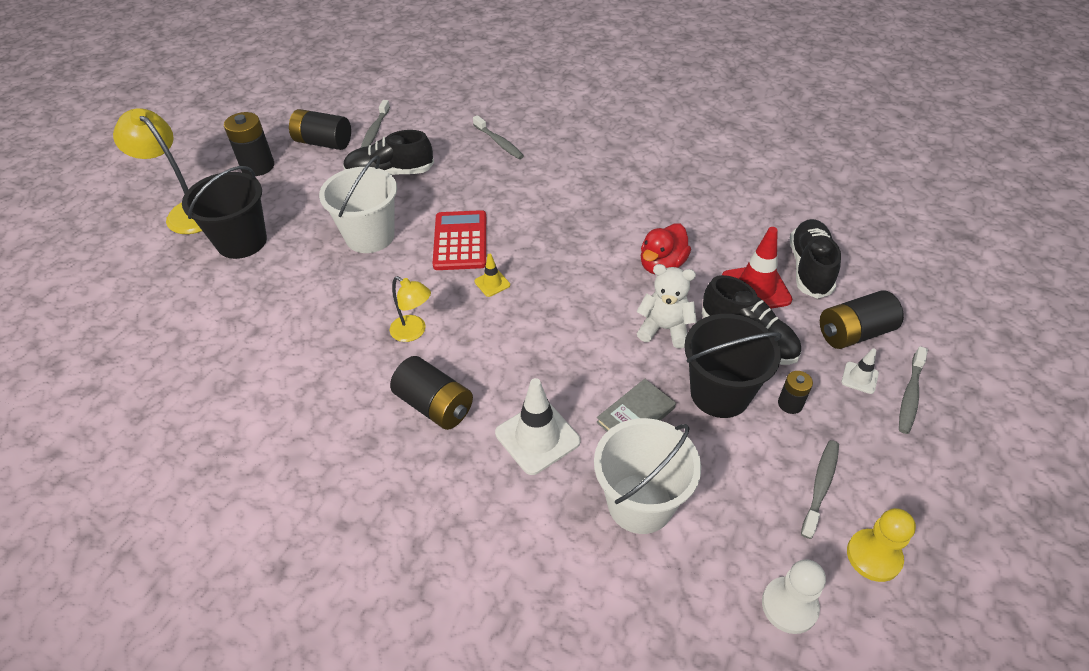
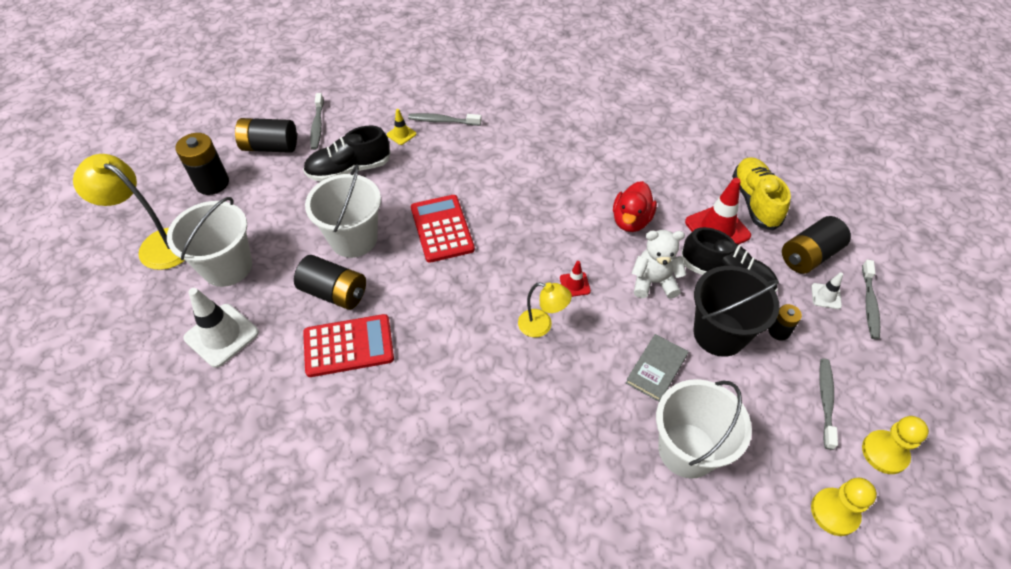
camera: 15 degrees left, 5 degrees up
(242, 241) = (227, 267): black bucket -> white bucket
(326, 332) = (348, 346): none -> red calculator
(414, 332) = (431, 329): yellow lamp -> yellow lamp (542, 325)
(435, 405) = (477, 397): black battery -> black battery (334, 292)
(492, 283) = (486, 266): yellow traffic cone -> yellow traffic cone (401, 134)
(499, 142) = (442, 121): grey toothbrush -> grey toothbrush turned 150 degrees clockwise
(537, 437) = (579, 408): white traffic cone -> white traffic cone (221, 335)
(577, 316) = (575, 284): none -> red traffic cone
(789, 606) = (834, 512): white pawn -> yellow pawn
(809, 268) = (755, 201): black shoe -> yellow shoe

